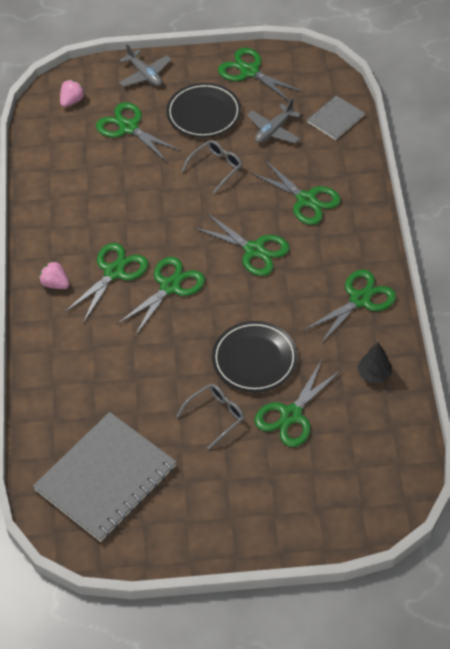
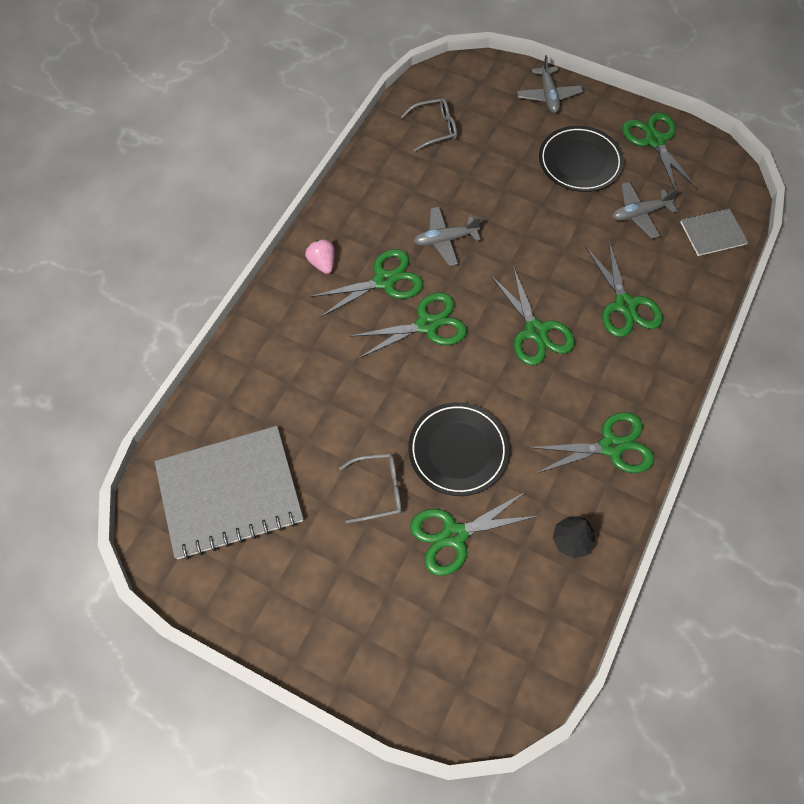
camera: 30 degrees right, 10 degrees up
(72, 101) = (462, 89): pink strawberry -> none
(128, 127) = (497, 141): green scissors -> none
(140, 220) = (445, 240): none -> grey plane
(216, 168) = (555, 224): grey glasses -> grey glasses (435, 129)

